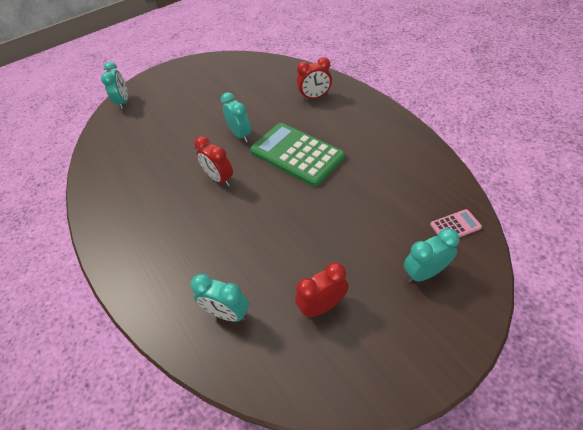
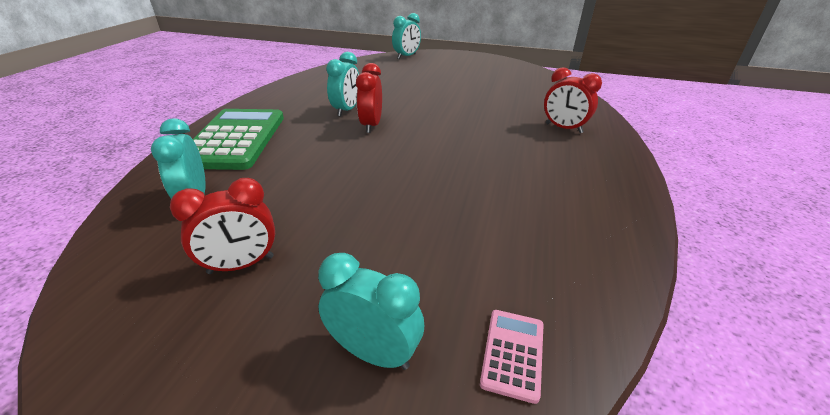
camera: 45 degrees right, 15 degrees down
(240, 135) = (443, 112): turquoise clock -> turquoise clock (346, 110)
(296, 154) = (461, 151): green calculator -> green calculator (235, 139)
(322, 306) = (241, 265): red clock -> red clock turned 135 degrees clockwise
(455, 226) = (512, 353): pink calculator -> pink calculator turned 105 degrees counterclockwise

